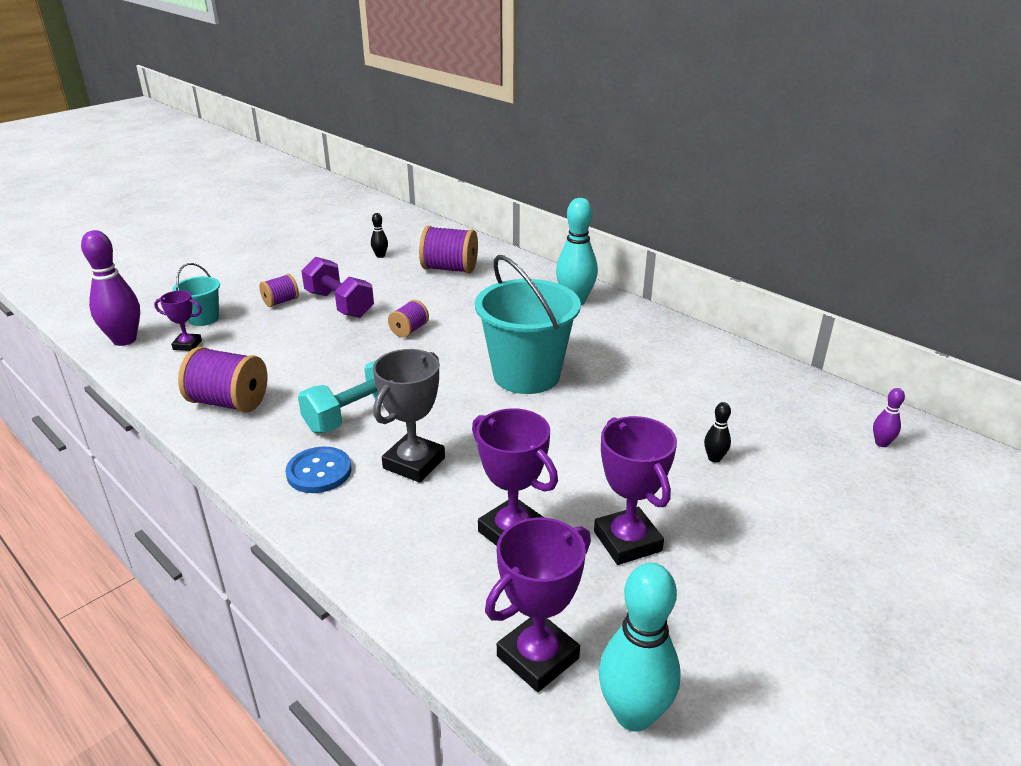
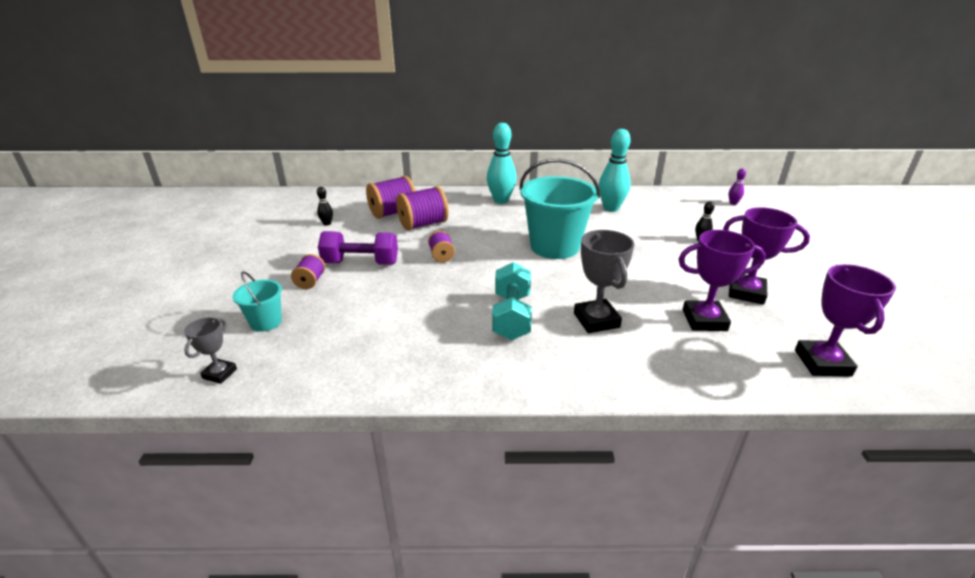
camera: 45 degrees left, 0 degrees up
(124, 340) = (220, 373): purple bowling pin -> grey trophy
(187, 345) = (292, 345): purple trophy -> none
(229, 402) = (413, 360): purple spool -> purple spool (423, 224)
(319, 472) = (560, 358): blue button -> none
(633, 714) = (886, 356): turquoise bowling pin -> turquoise bowling pin (611, 208)

